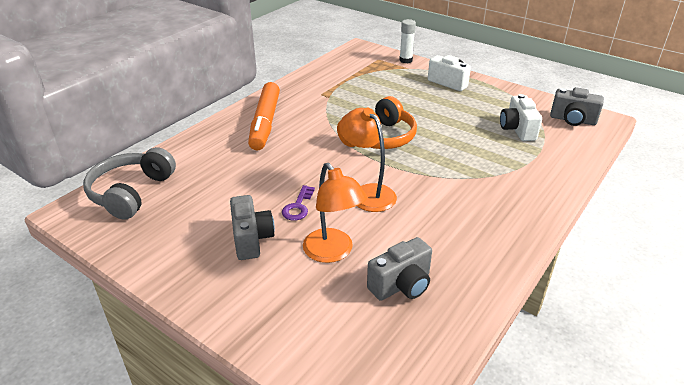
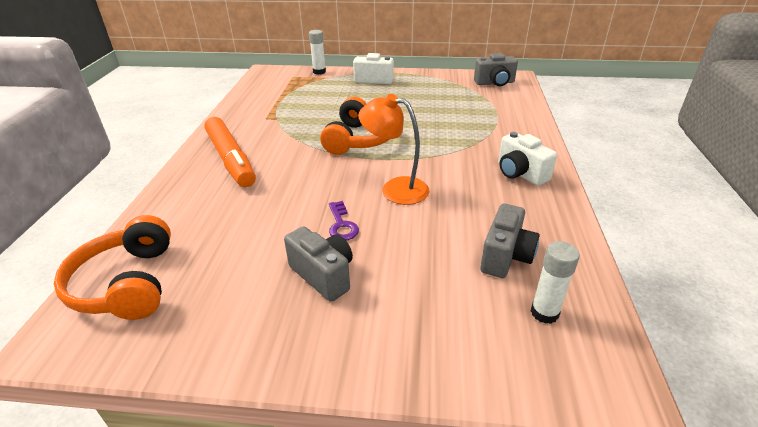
camera: 30 degrees left, 0 degrees up
(131, 192) = (127, 283): grey headphones -> orange headphones
(333, 252) = (417, 254): orange lamp -> none
(385, 341) = (544, 313): none -> white glue stick
(517, 130) = (463, 100): white camera -> white camera (520, 173)

